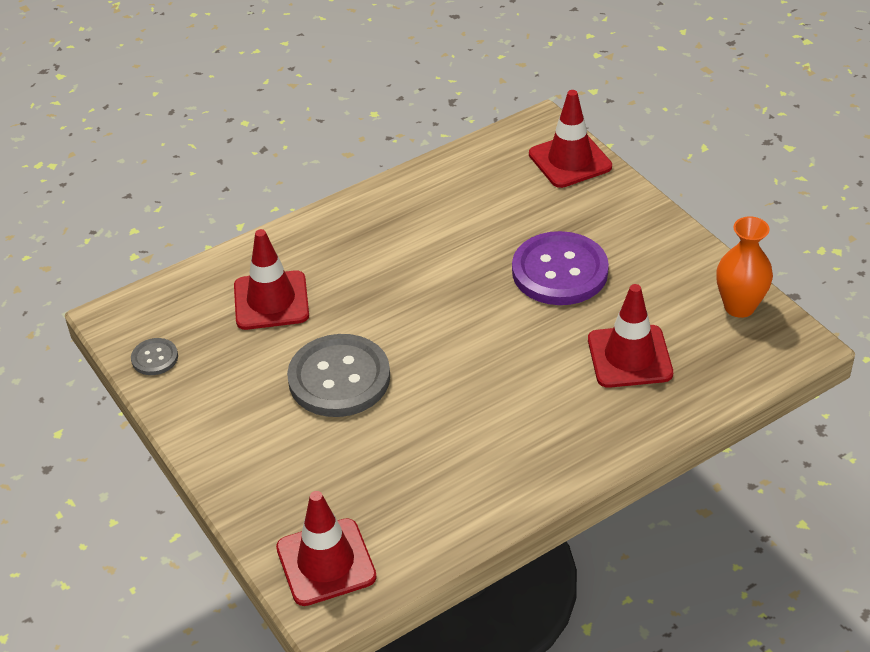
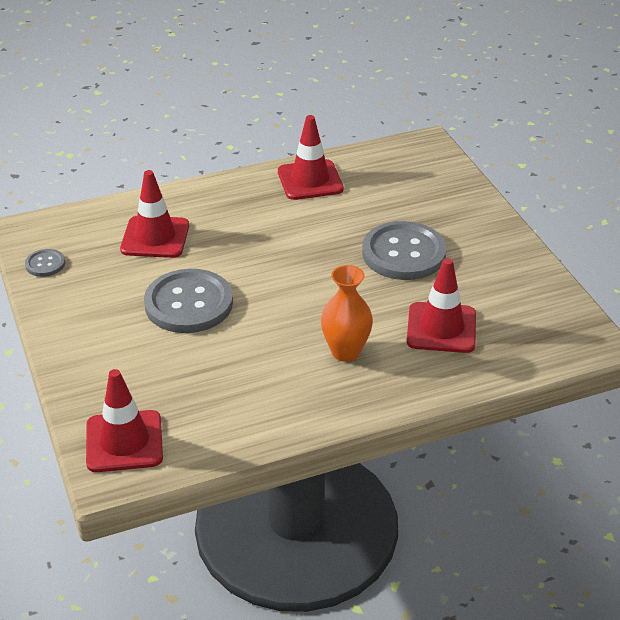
camera: 10 degrees right, 5 degrees down
(559, 271) = (403, 253): purple button -> grey button
(570, 160) = (441, 172): red traffic cone -> red traffic cone (310, 180)
(739, 307) = (551, 305): orange vase -> orange vase (345, 352)

